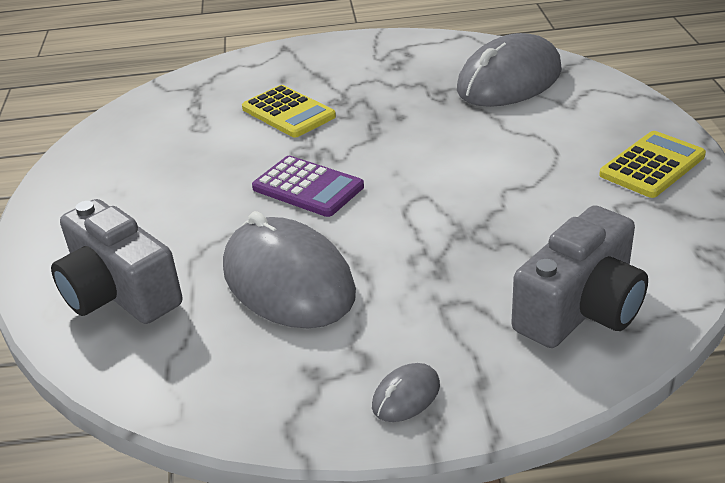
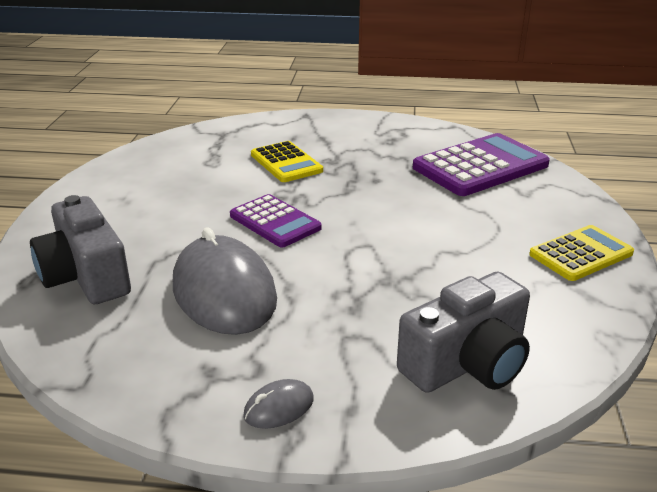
camera: 10 degrees right, 5 degrees down
(509, 80) = (480, 166): grey mouse -> purple calculator

